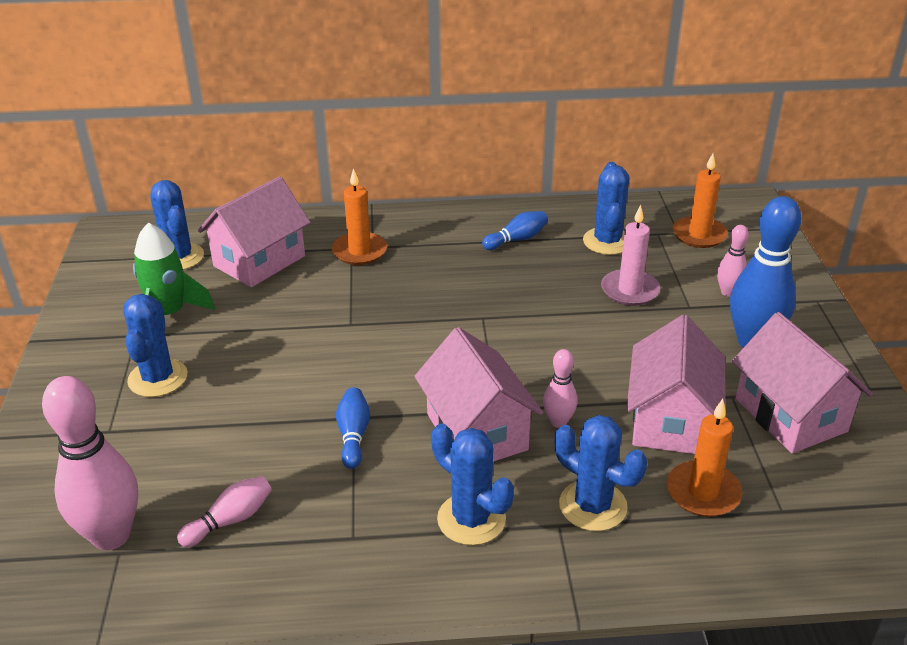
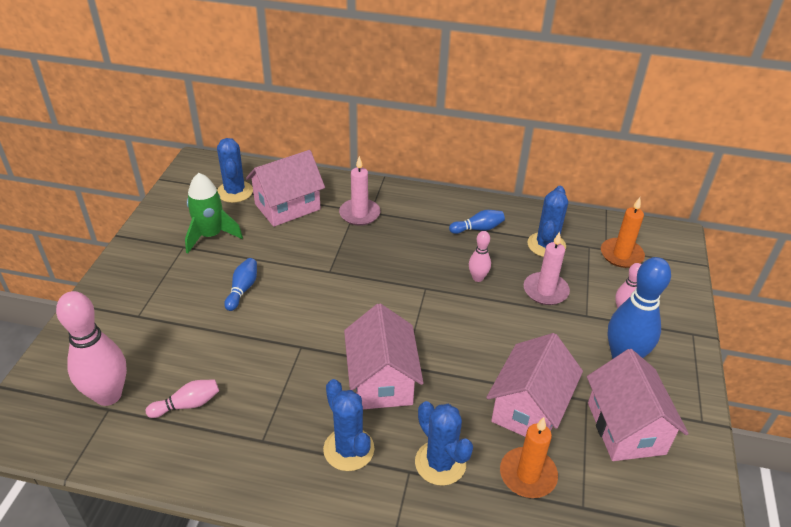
camera: 15 degrees right, 5 degrees up
(158, 378) = (184, 283): blue cactus -> none
(353, 435) = (295, 361): blue bowling pin -> blue bowling pin (242, 289)
(359, 251) = (359, 214): orange candle -> pink candle
(558, 422) = (444, 387): pink bowling pin -> pink bowling pin (477, 278)

